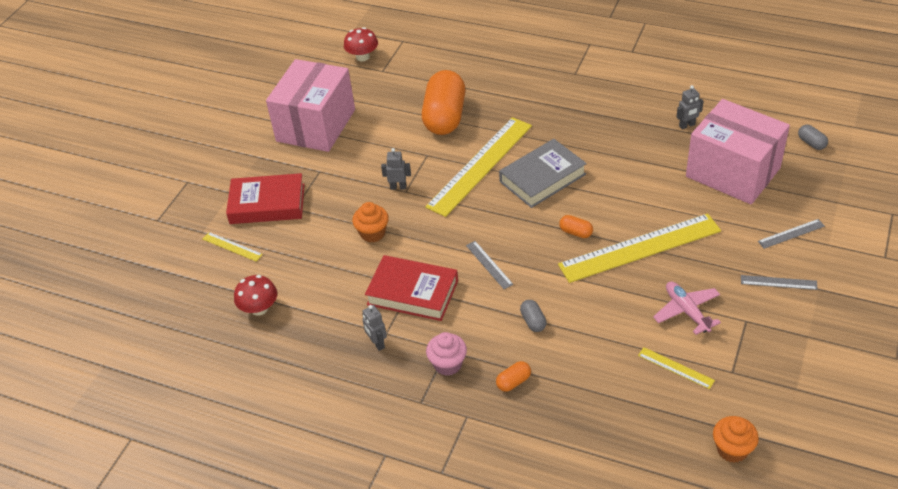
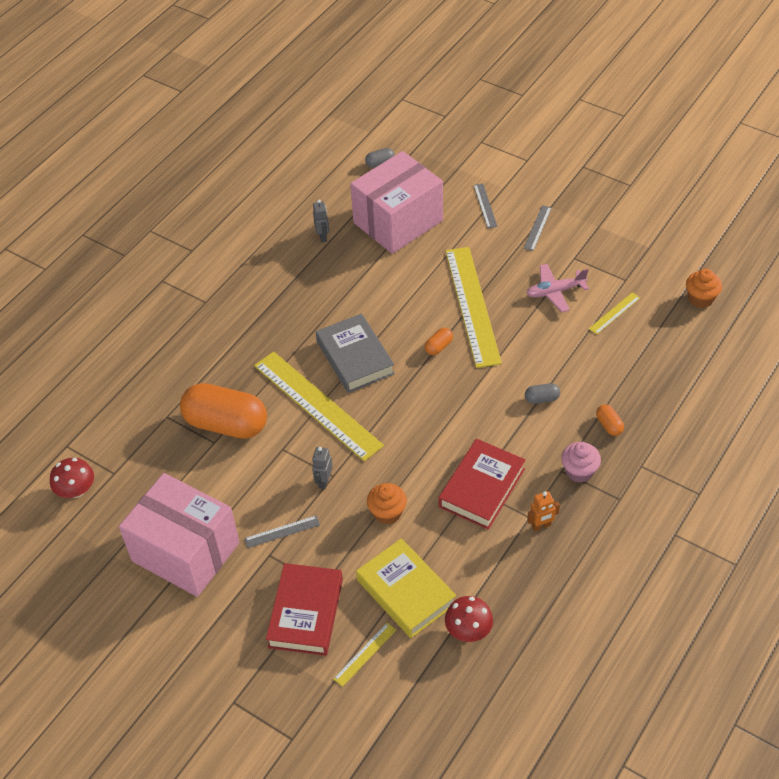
camera: 80 degrees left, 5 degrees up
(293, 260) = (406, 592): none -> yellow book
(377, 343) = (541, 526): grey robot -> orange robot
(489, 264) = (461, 420): grey ruler -> grey ruler (282, 531)

